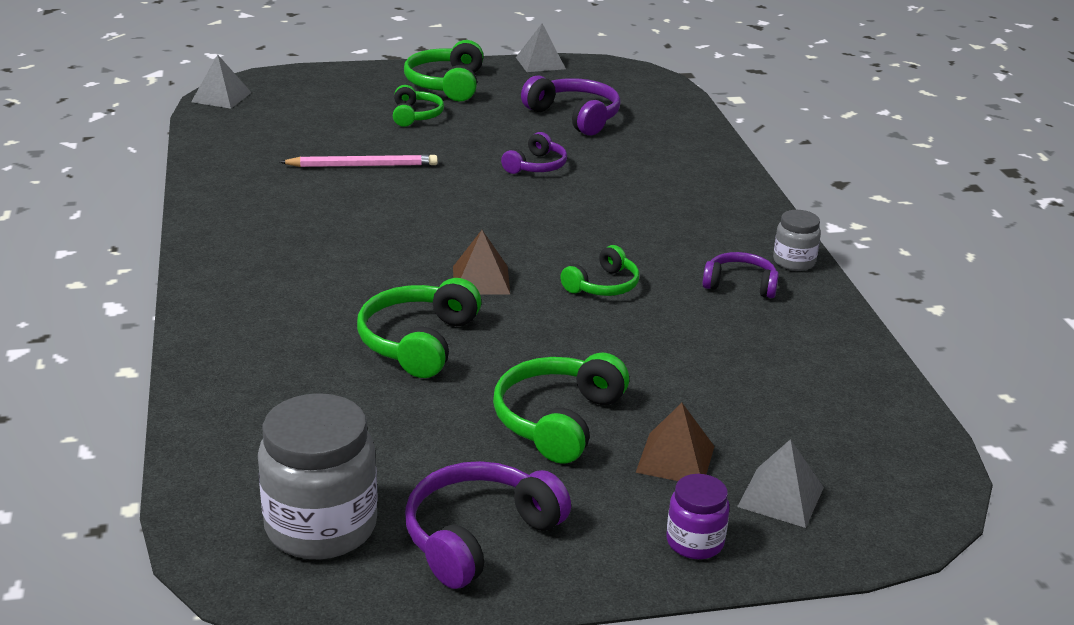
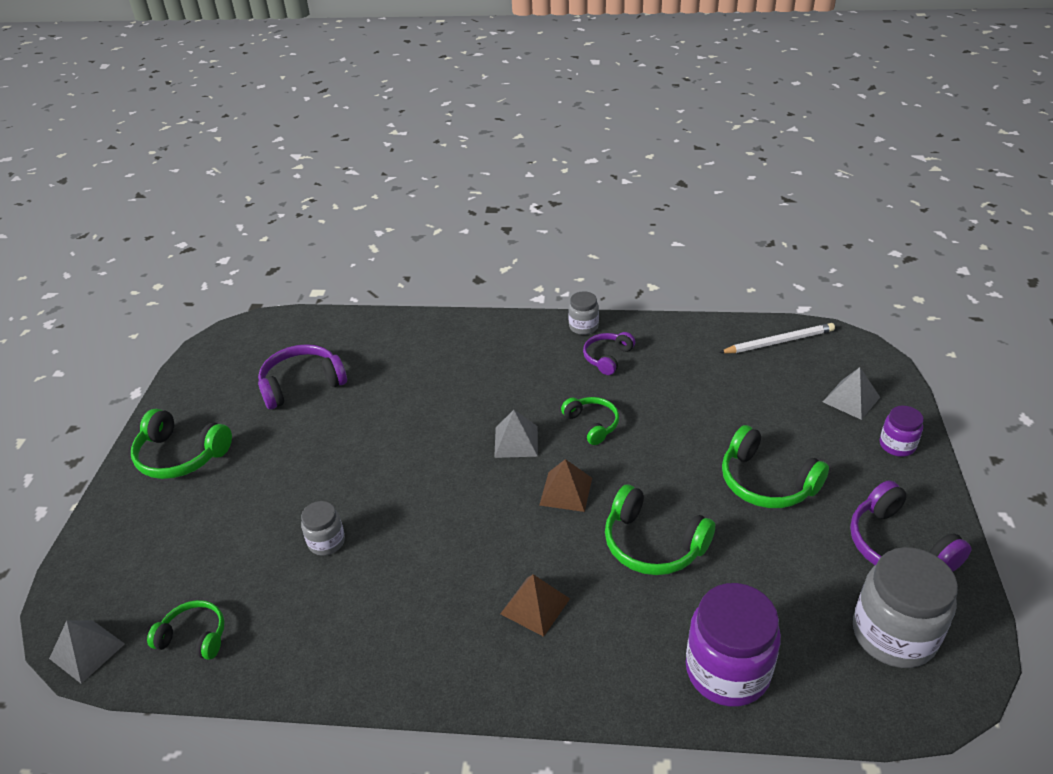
camera: 70 degrees left, 10 degrees up
(246, 401) = (727, 671): none -> purple jar
(363, 165) = (326, 542): pink pencil -> grey jar
(415, 115) = (237, 488): green headphones -> green headphones (194, 637)
(536, 166) = (383, 425): purple headphones -> none
(540, 63) = (175, 384): grey pyramid -> grey pyramid (516, 441)
(675, 459) = (812, 435): brown pyramid -> brown pyramid (535, 606)
(880, 424) = (779, 342): none -> white pencil

